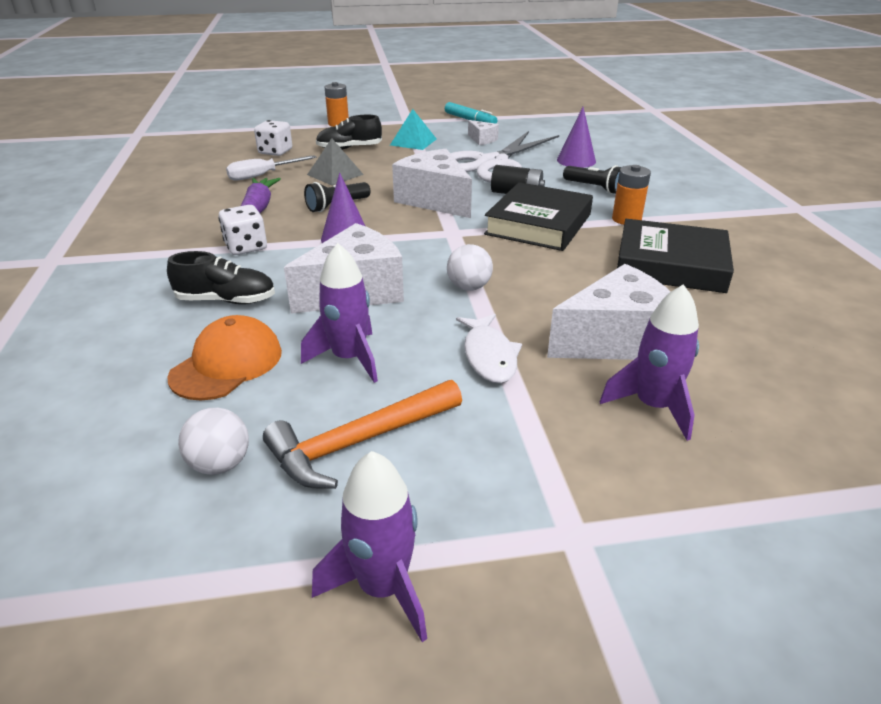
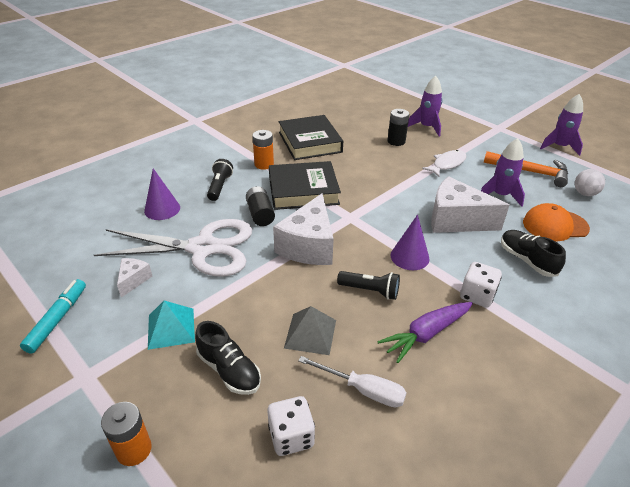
camera: 125 degrees left, 5 degrees up
(469, 287) = (404, 187): white ball -> none
(615, 340) = (396, 141): white cheese -> black battery

